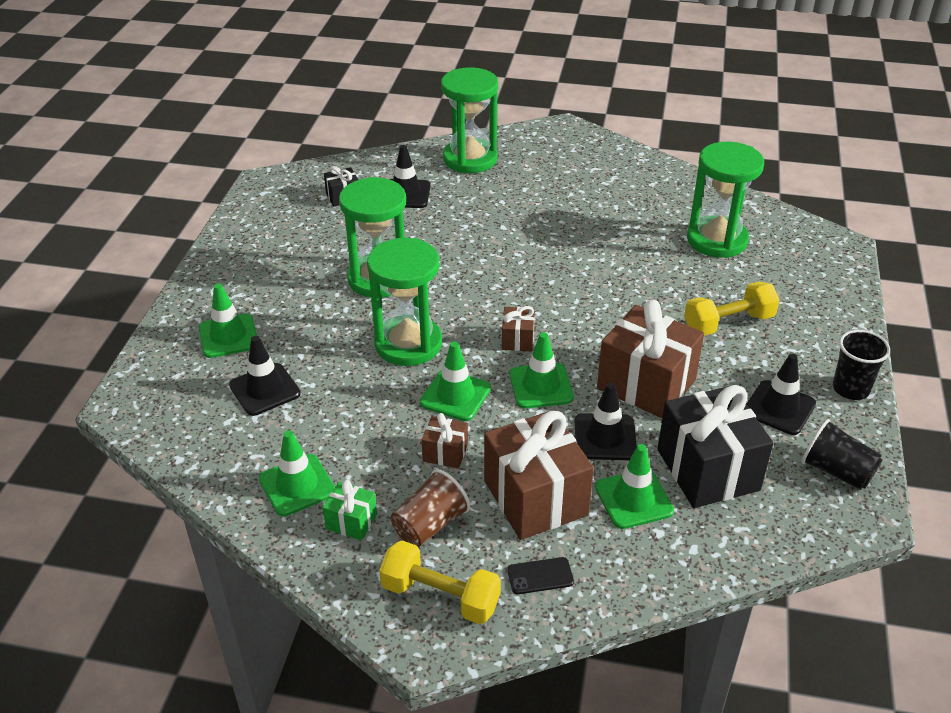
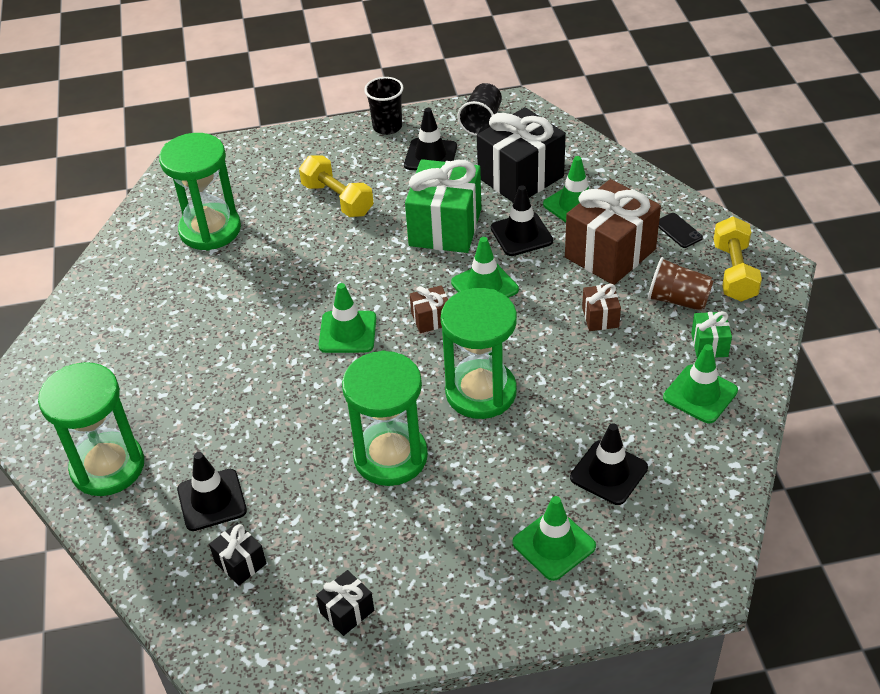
camera: 110 degrees left, 5 degrees up
(265, 230) = (347, 611): none -> black gift
(455, 395) = (530, 335): green traffic cone -> green traffic cone (347, 332)
(646, 384) = (445, 227): brown gift -> green gift

